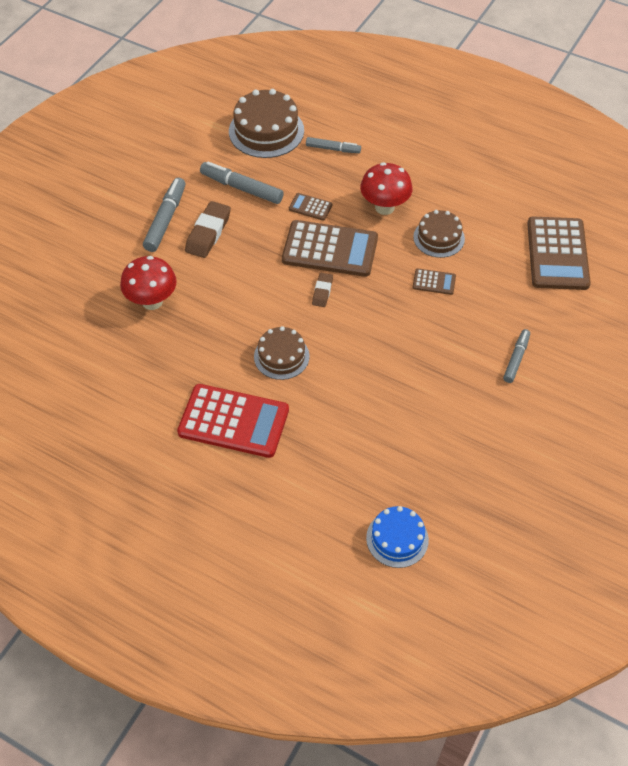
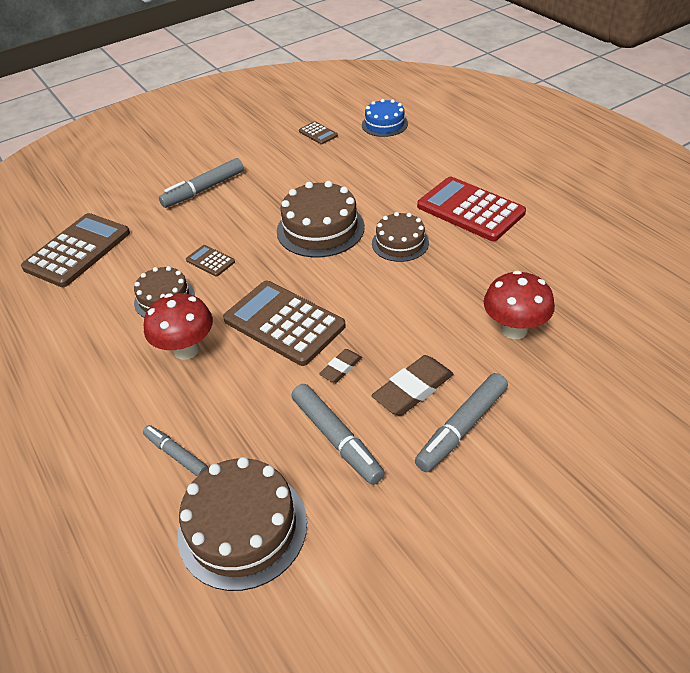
camera: 150 degrees left, 10 degrees down
(310, 207) = (268, 380): brown calculator -> brown calculator (318, 133)
(322, 292) = (323, 284): brown eraser -> brown eraser (341, 368)
(364, 348) = (320, 229): none -> brown cake
(516, 359) = (204, 189): grey marker -> grey marker, size x1.58

